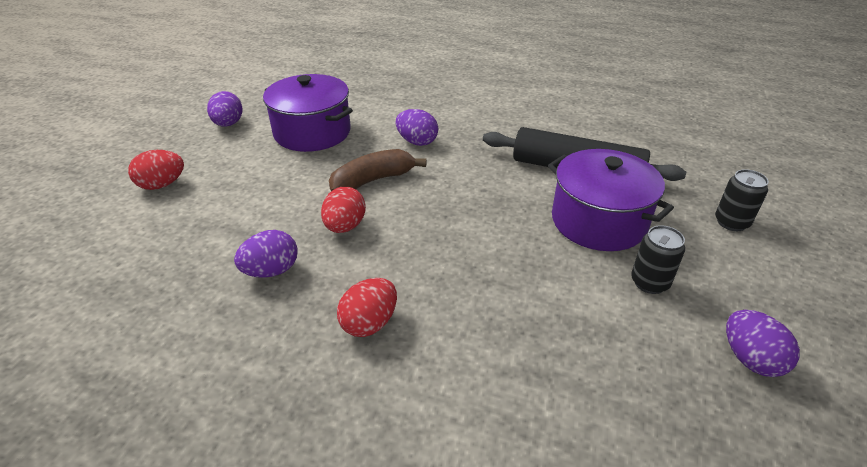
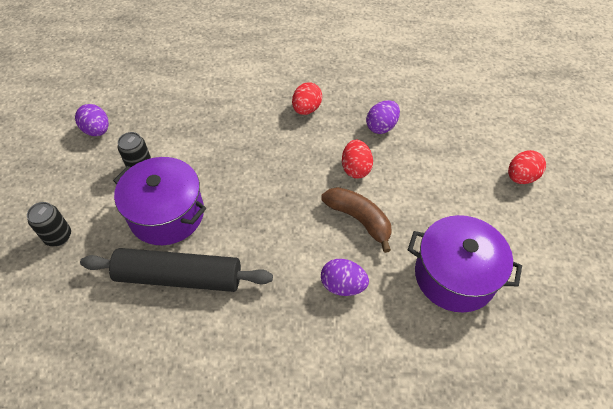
camera: 165 degrees right, 15 degrees up
(228, 124) = (547, 269): purple egg -> none
(373, 180) = (359, 219): brown banana -> brown banana turned 90 degrees counterclockwise

